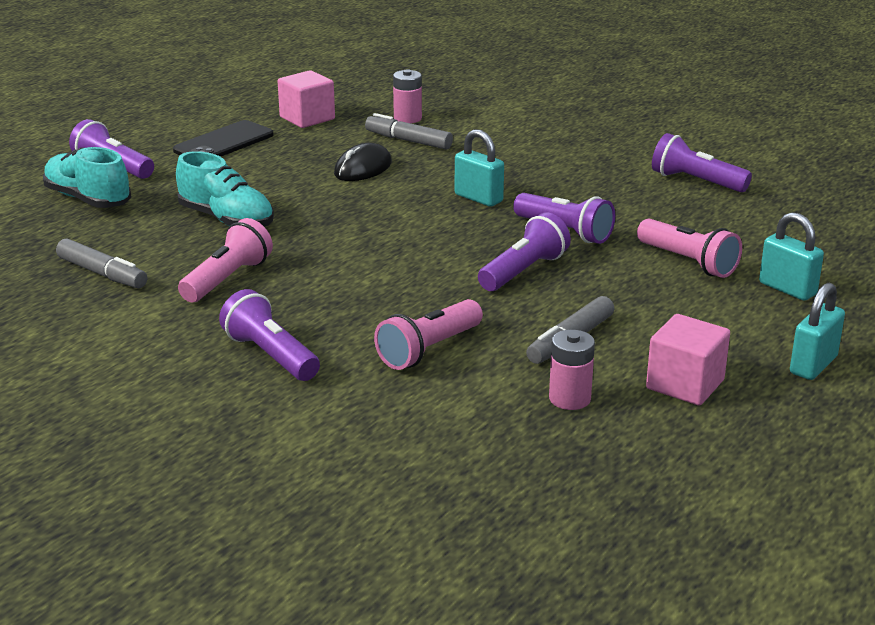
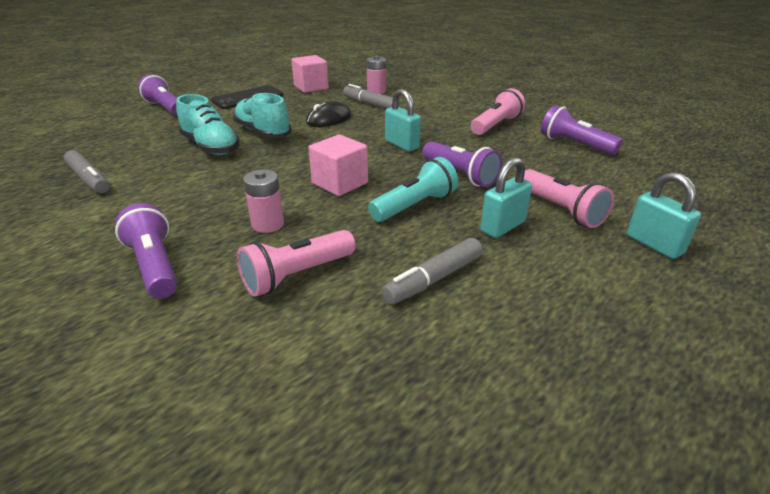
camera: 10 degrees right, 5 degrees up
(88, 199) = (130, 126): turquoise shoe -> turquoise shoe (263, 133)
(228, 279) = (175, 191): pink flashlight -> pink flashlight (496, 125)
(524, 271) = (415, 206): purple flashlight -> turquoise flashlight
(569, 399) = (411, 353): pink battery -> pink battery (267, 224)
(685, 384) = (541, 349): pink cube -> pink cube (340, 183)
(813, 365) = (687, 340): turquoise padlock -> turquoise padlock (502, 227)

